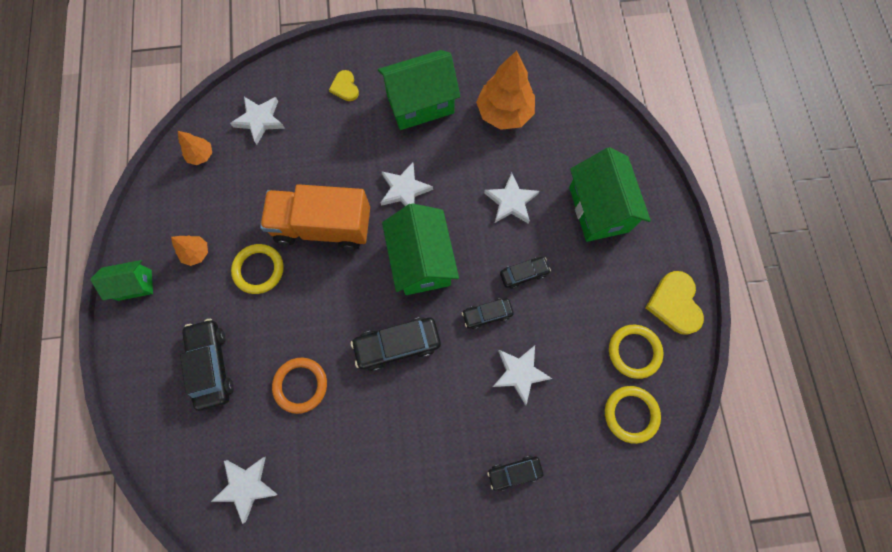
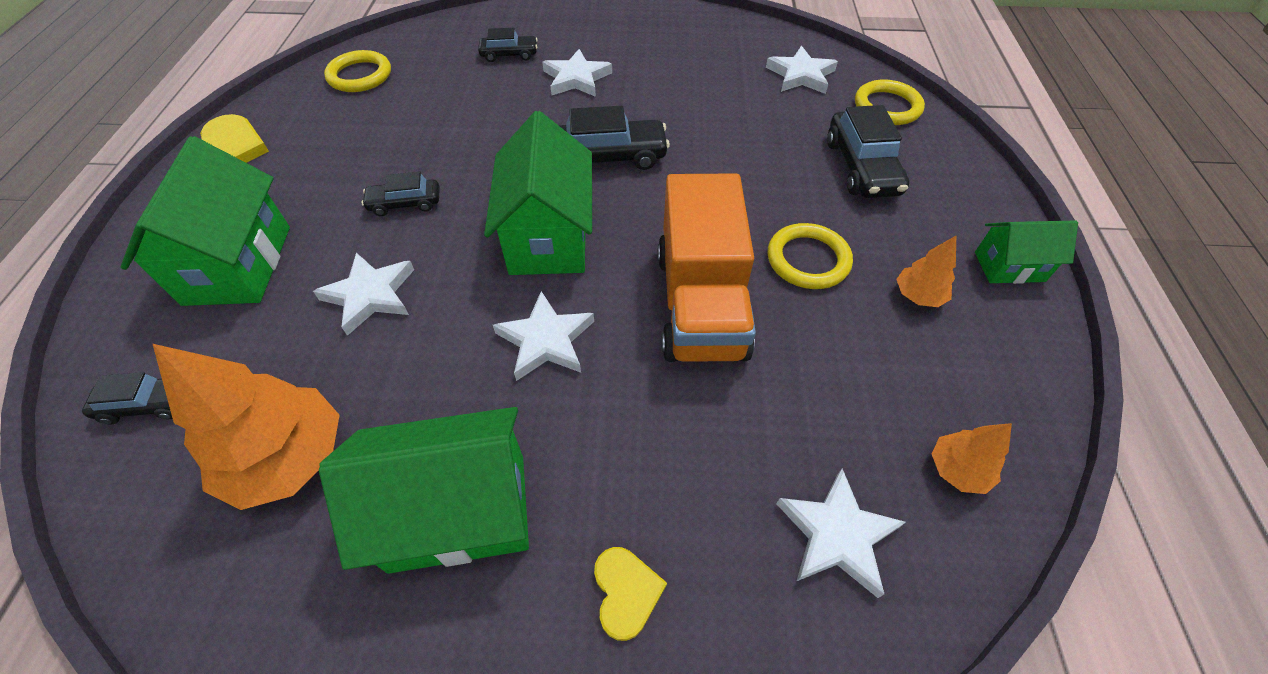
camera: 170 degrees left, 20 degrees down
(300, 385) = (740, 137): orange ring -> none
(323, 226) = (700, 304): orange truck -> orange truck turned 75 degrees clockwise
(487, 314) = (479, 170): black car -> black car (149, 404)
(520, 373) = (465, 117): white star -> white star (576, 78)
(634, 351) = (316, 117): yellow ring -> yellow ring (887, 107)

